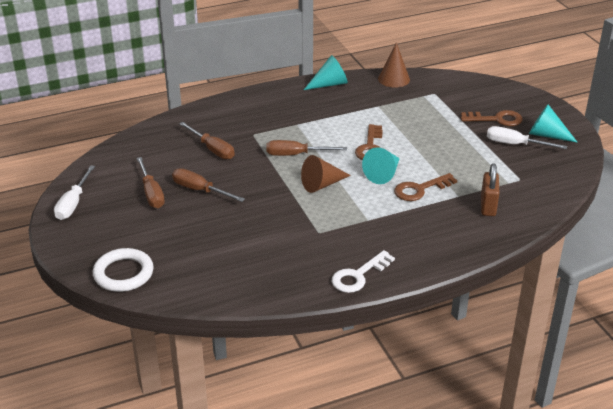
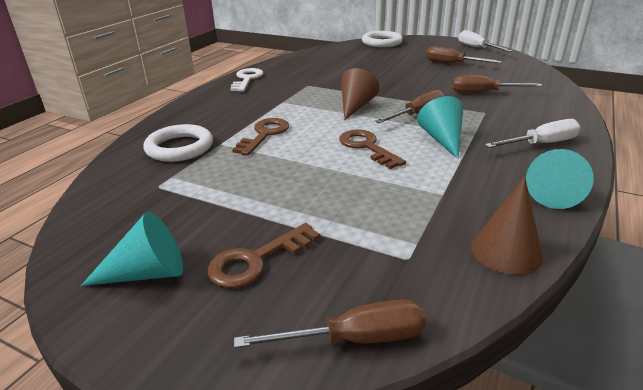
camera: 140 degrees right, 5 degrees down
(200, 190) = (429, 74): brown screwdriver -> brown screwdriver (354, 339)
(383, 174) = (317, 132): turquoise cone -> turquoise cone (442, 139)
(488, 206) = (179, 147): brown padlock -> white ring
(515, 144) = (193, 230): white screwdriver -> white screwdriver (541, 144)

